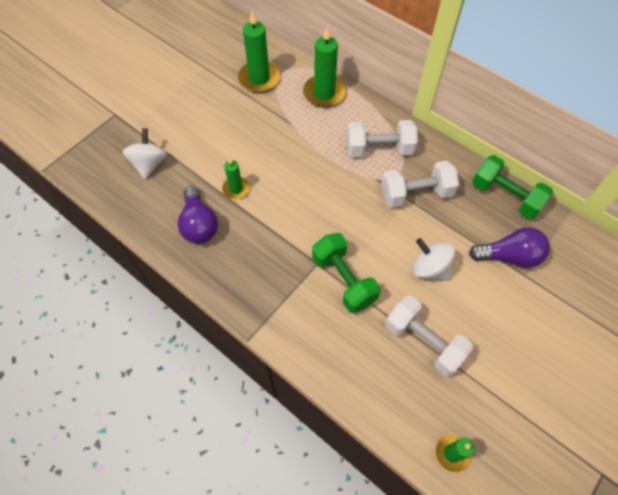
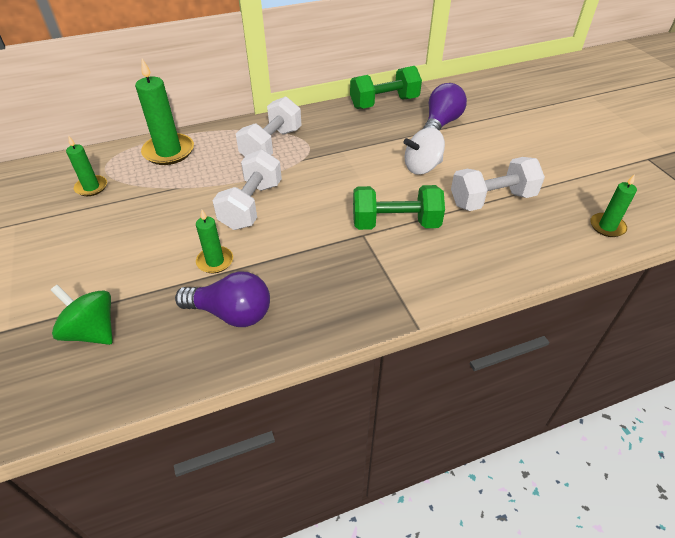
camera: 60 degrees left, 15 degrees down
(149, 164) = (92, 331): white spinning top -> green spinning top
(259, 79) = (91, 187): green candle -> green candle, size x0.58
(416, 194) = (340, 144): white dumbbell -> white dumbbell (251, 205)

